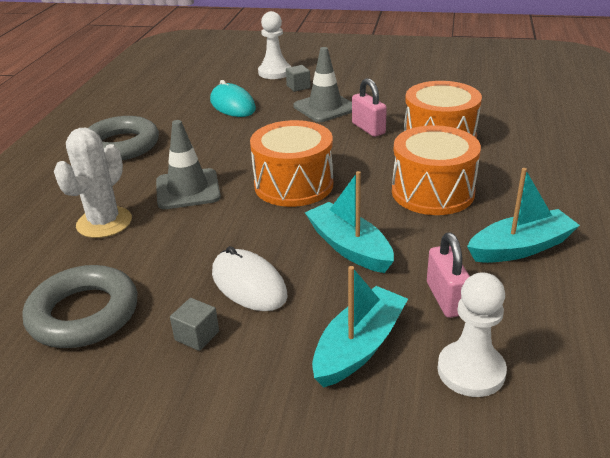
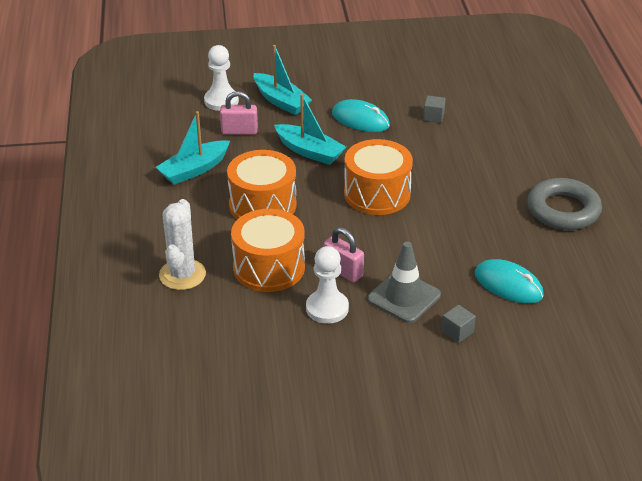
camera: 160 degrees right, 5 degrees up
(84, 314) = (442, 91): grey ring -> none
(104, 222) = (492, 140): white cactus -> white cactus (182, 275)
(188, 189) = (458, 176): grey traffic cone -> none
(197, 335) = (370, 92): grey cube -> grey cube (433, 117)
(249, 284) = (360, 120): white mouse -> turquoise mouse
(274, 72) = (508, 359): white pawn -> white pawn (327, 308)
(359, 346) = (281, 101): turquoise boat -> turquoise boat turned 60 degrees counterclockwise
(446, 298) = (239, 131): pink padlock -> pink padlock turned 60 degrees counterclockwise

